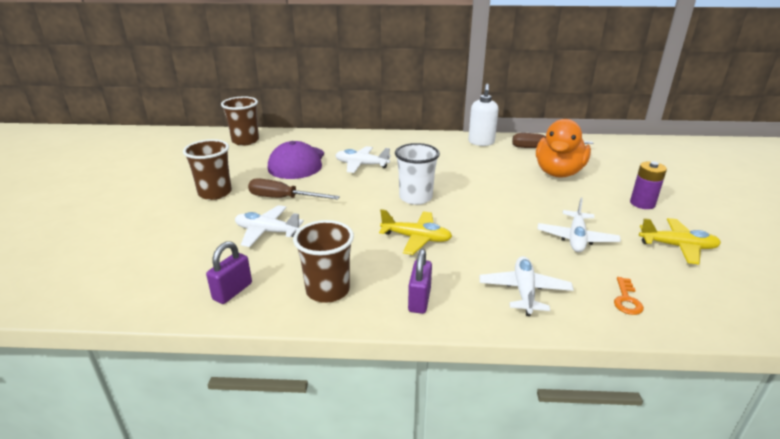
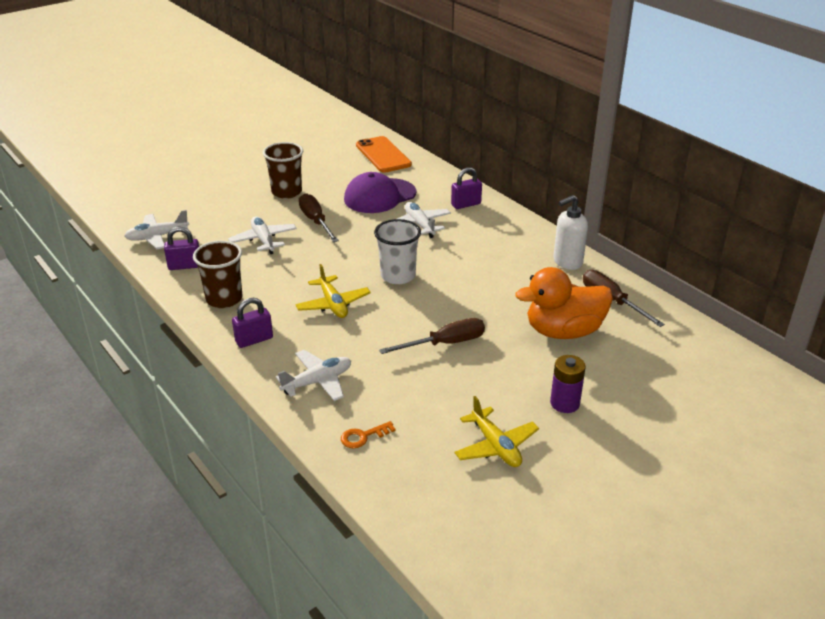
camera: 50 degrees right, 5 degrees up
(245, 141) = (383, 155): brown cup -> orange phone
(364, 142) = (466, 204): none -> purple padlock
(529, 215) = (445, 344): none -> brown screwdriver
(576, 238) = (435, 382): white plane -> white plane (157, 237)

